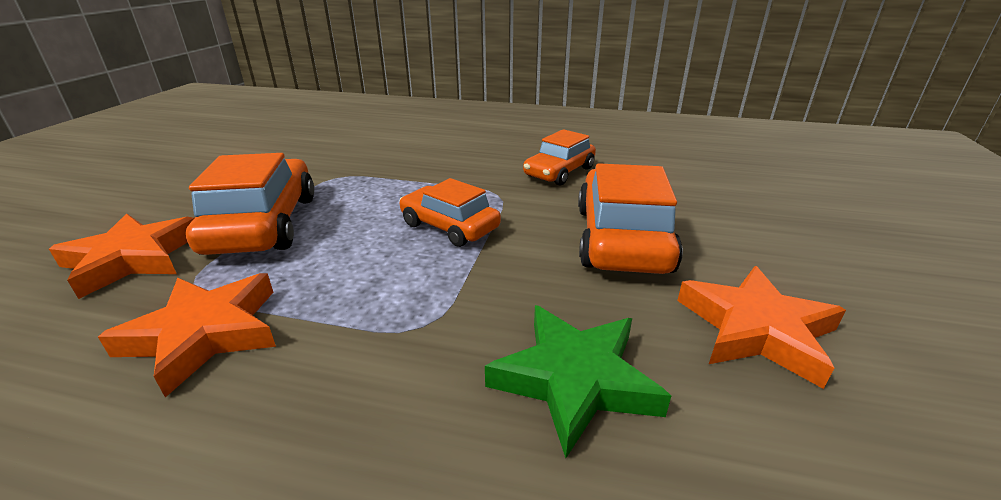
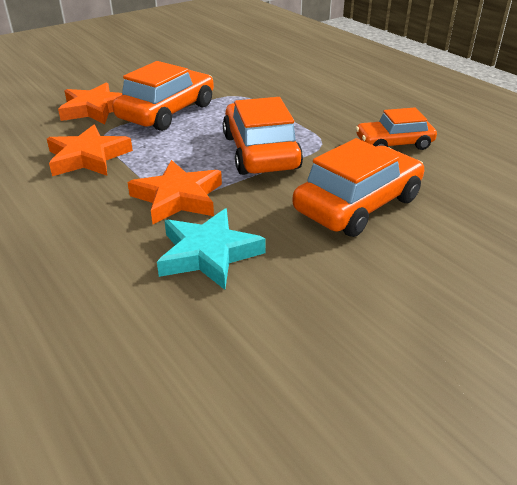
camera: 40 degrees right, 5 degrees up
(449, 226) = (260, 152): orange car -> orange car, size x1.57
(574, 380) = (208, 254): green star -> turquoise star
(756, 330) = (348, 289): orange star -> orange star (178, 198)

